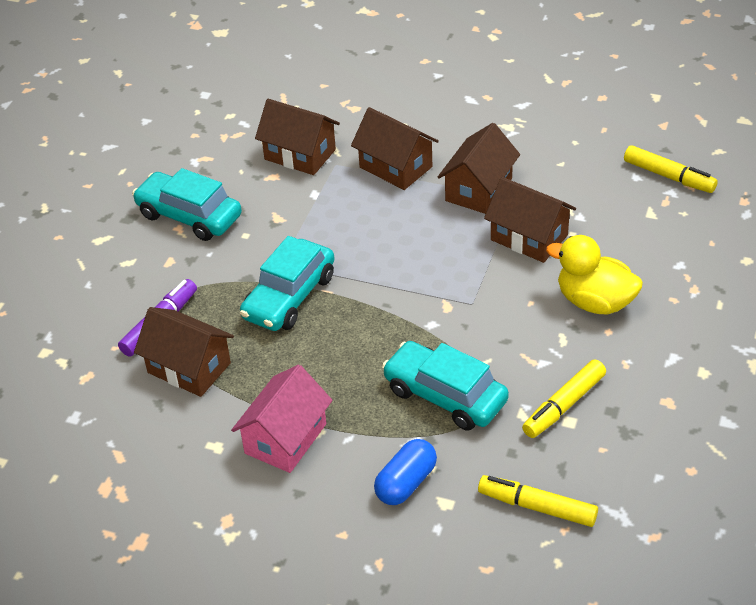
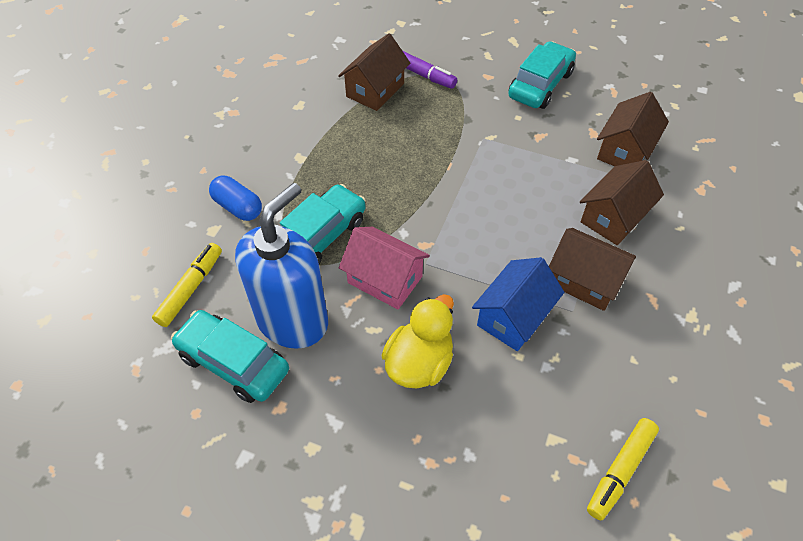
camera: 90 degrees right, 10 degrees up
(285, 438) = (297, 140): pink house -> pink house (385, 279)
(289, 297) = (443, 143): turquoise car -> turquoise car (233, 363)
(529, 237) = (513, 317): brown house -> blue house
(564, 405) = (293, 320): yellow marker -> blue soap dispenser

